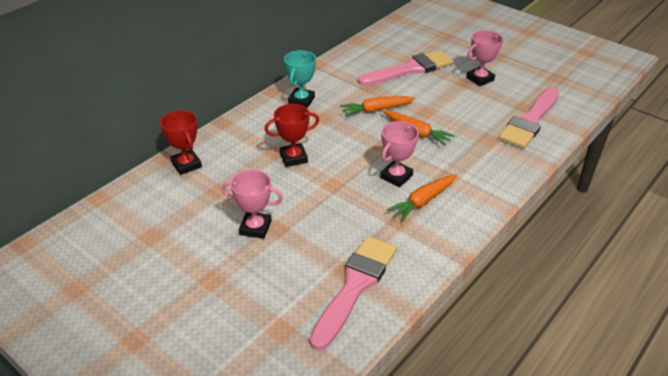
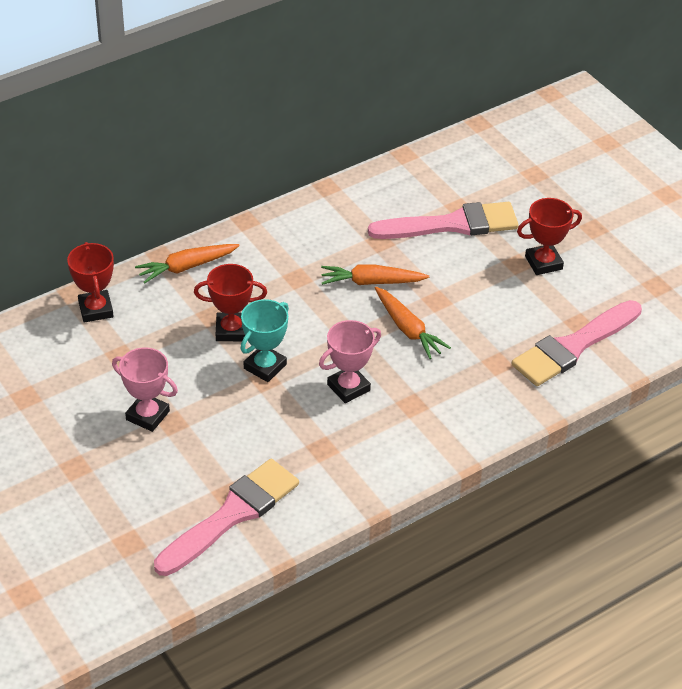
camera: 15 degrees right, 5 degrees up
(301, 100) = (278, 244): turquoise trophy -> turquoise trophy (265, 366)
(423, 201) = (364, 429): orange carrot -> orange carrot (186, 267)
(480, 79) = (543, 263): pink trophy -> red trophy

